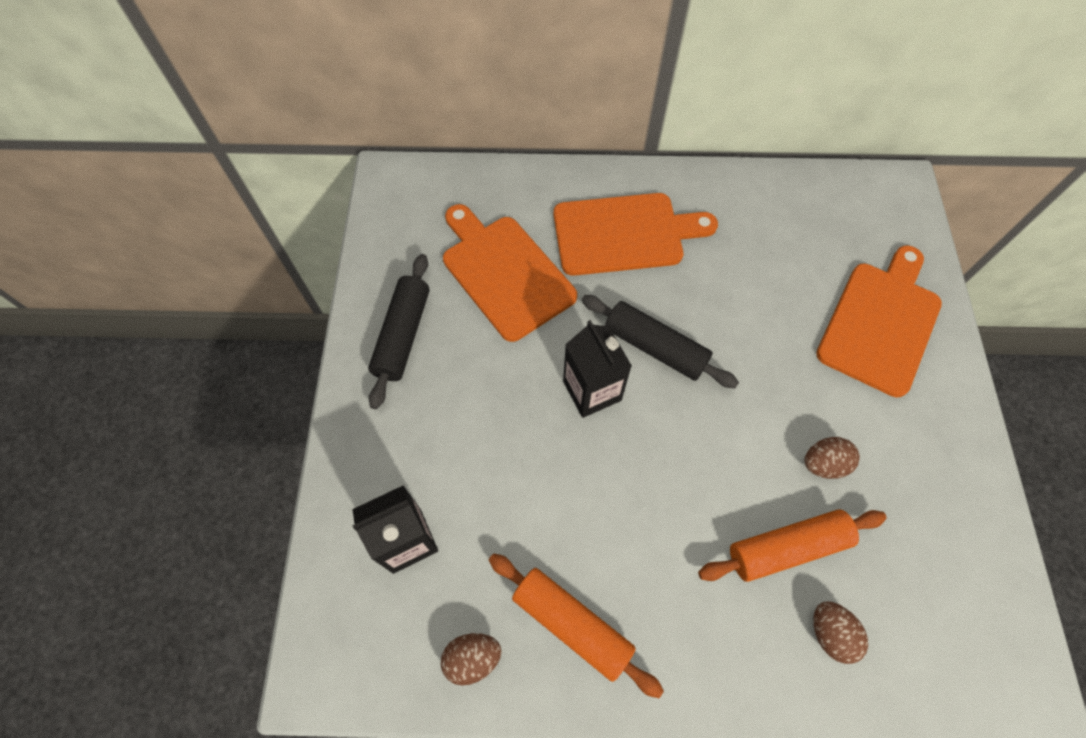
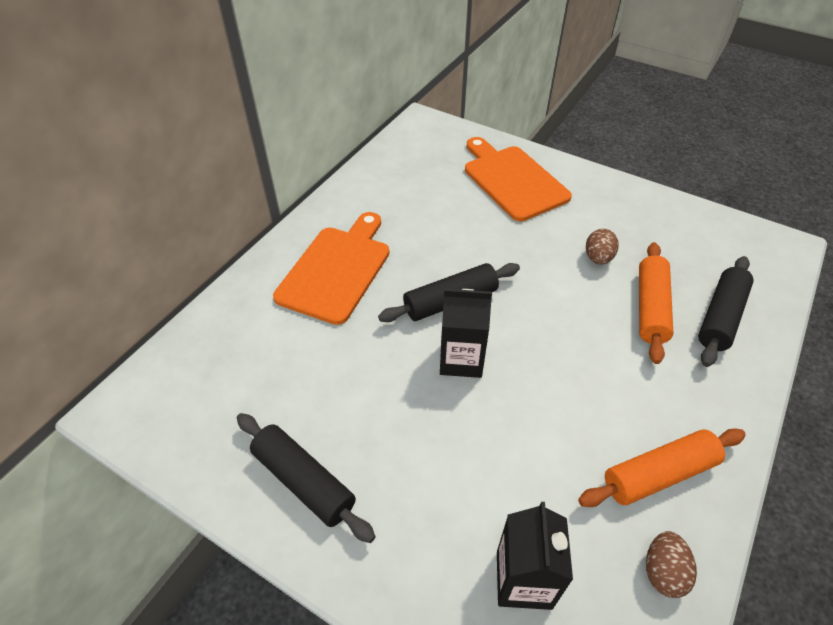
camera: 60 degrees left, 15 degrees down
(504, 273) = (305, 366): orange cutting board -> none
(830, 633) = (720, 317): brown egg -> black rolling pin

